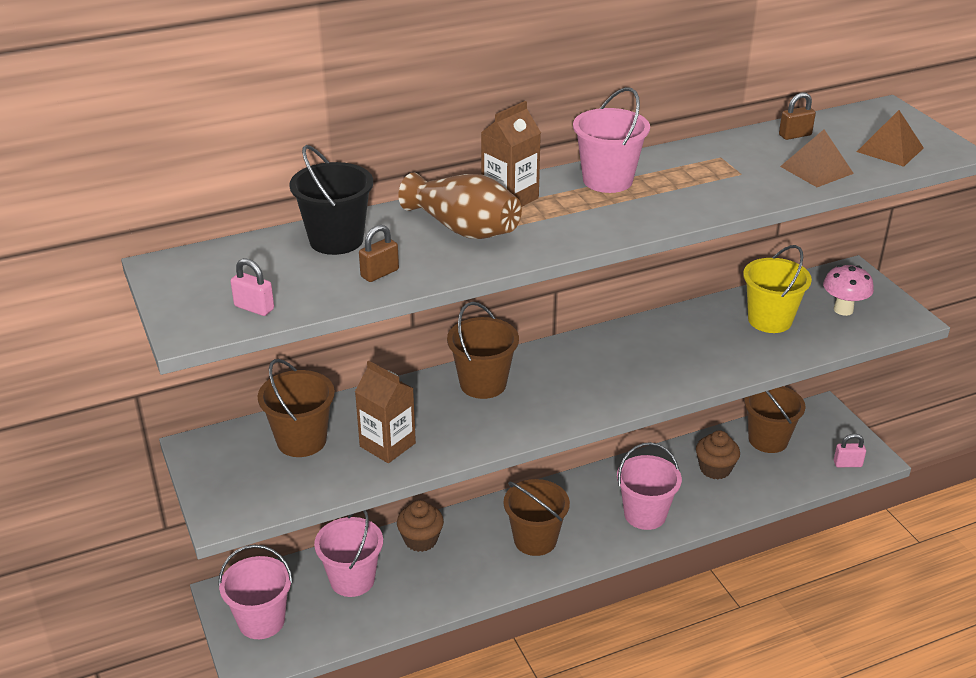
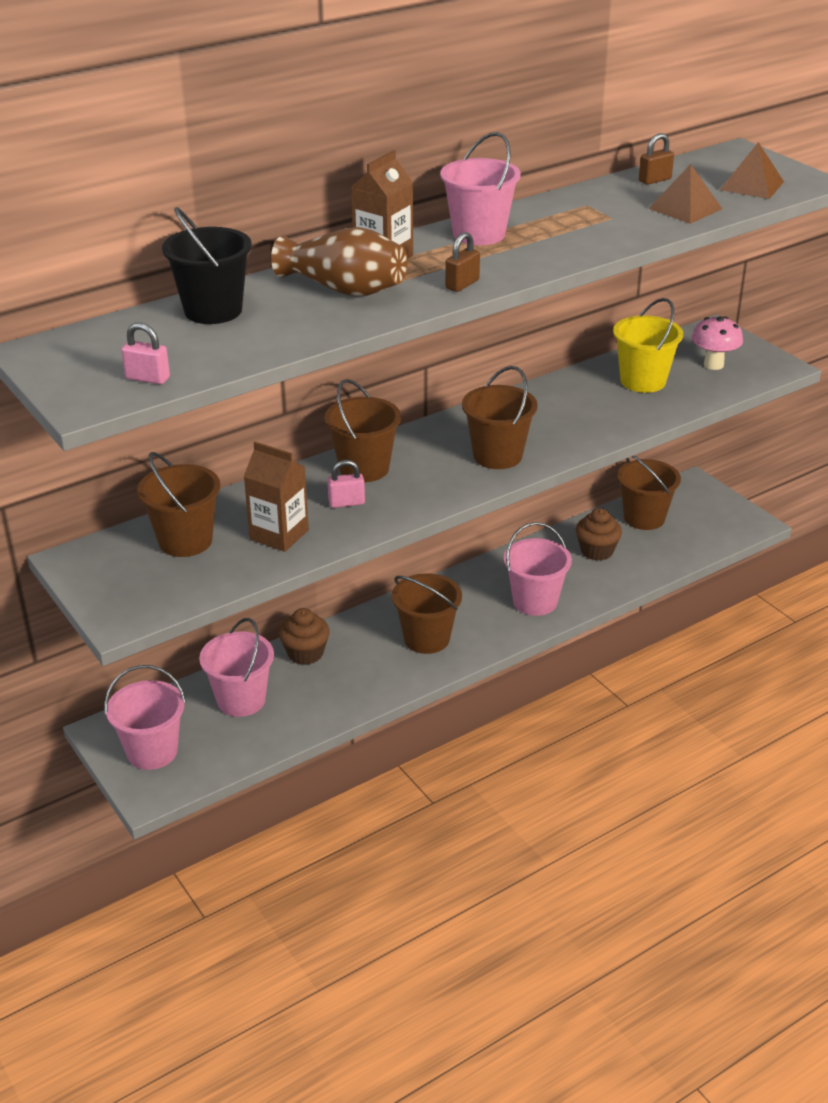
camera: 10 degrees left, 0 degrees up
(380, 273) = (270, 336): brown padlock -> brown padlock (462, 284)
(611, 385) = (497, 456): none -> brown bucket
(847, 464) = (728, 531): pink padlock -> pink padlock (346, 503)

